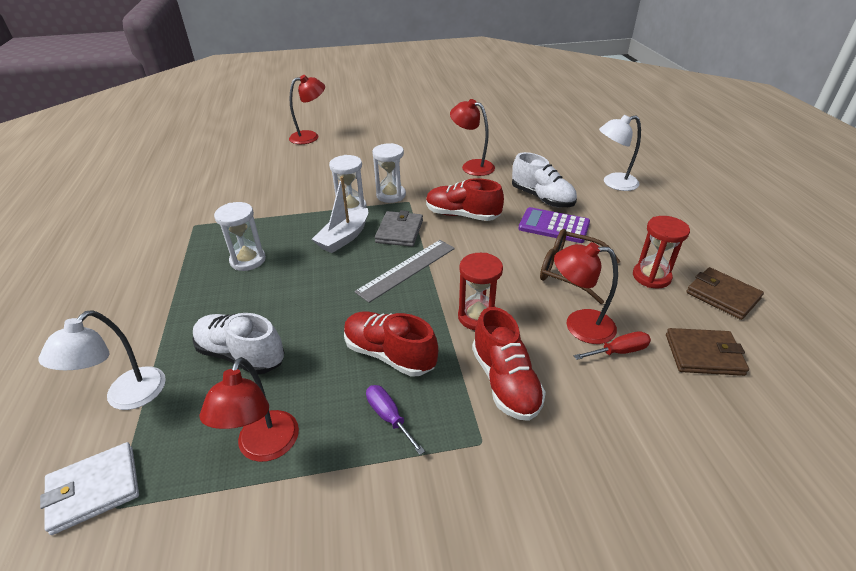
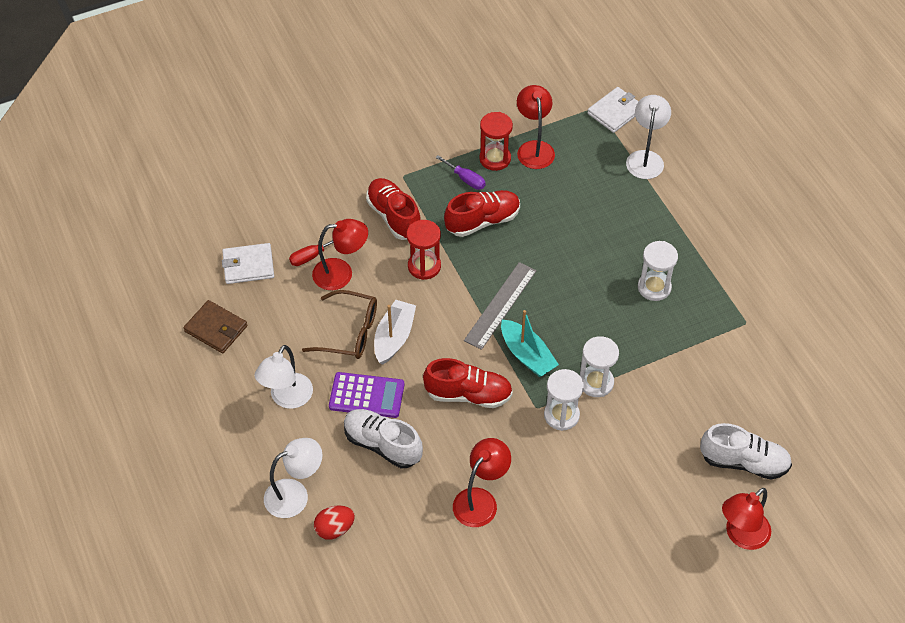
camera: 165 degrees right, 15 degrees up
(241, 355) = (591, 200): white shoe -> white shoe (743, 462)
(344, 238) = (579, 334): white boat -> white boat (394, 337)
(389, 354) = (482, 221): red shoe -> red shoe turned 45 degrees counterclockwise
(399, 231) = (527, 355): grey wallet -> turquoise boat
(472, 166) = (480, 500): red lamp -> red lamp turned 75 degrees counterclockwise
(581, 166) = (335, 529): none -> red egg
(629, 233) = (287, 398): none -> white lamp
(651, 277) = (274, 340): red hourglass -> red hourglass (495, 158)
(703, 354) = (248, 265): brown wallet -> white wallet

